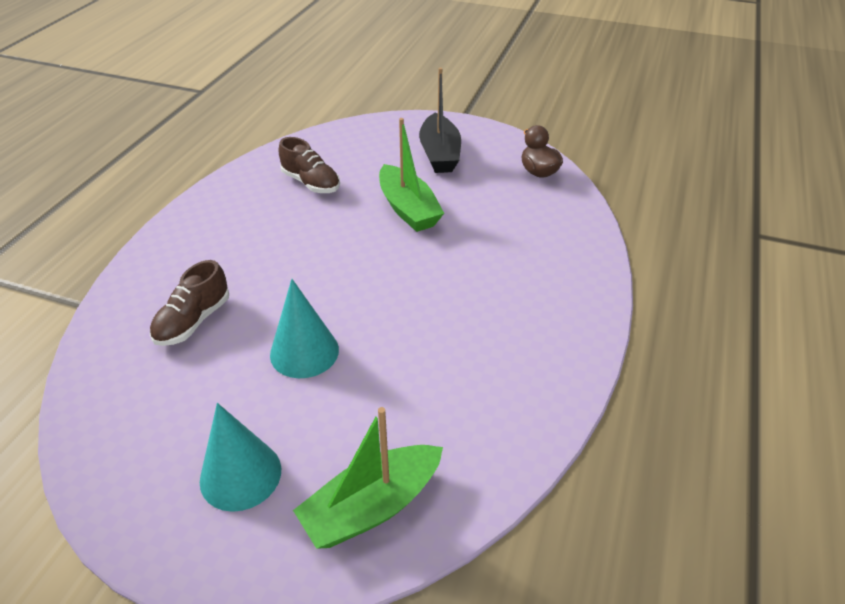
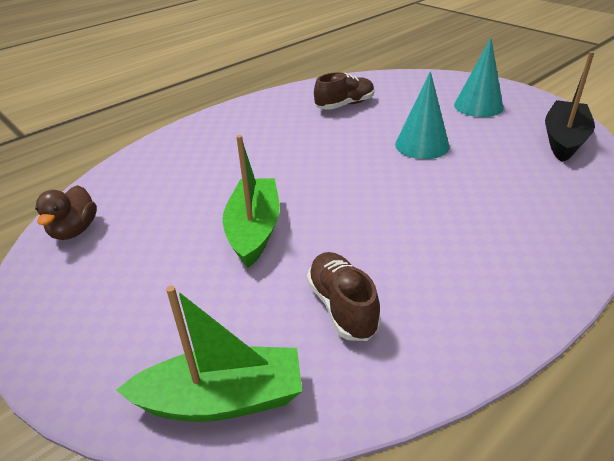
camera: 150 degrees left, 5 degrees down
(193, 321) = (513, 184): brown shoe -> brown shoe (345, 105)
(372, 506) = (410, 85): green boat -> green boat (222, 399)
(439, 154) = (138, 298): black boat -> black boat (564, 139)

